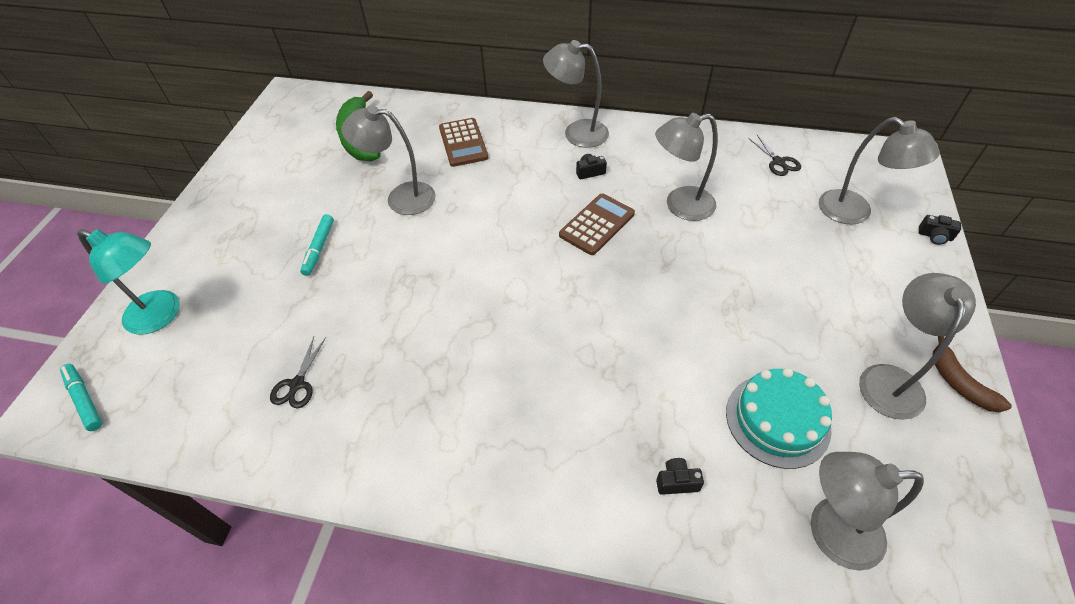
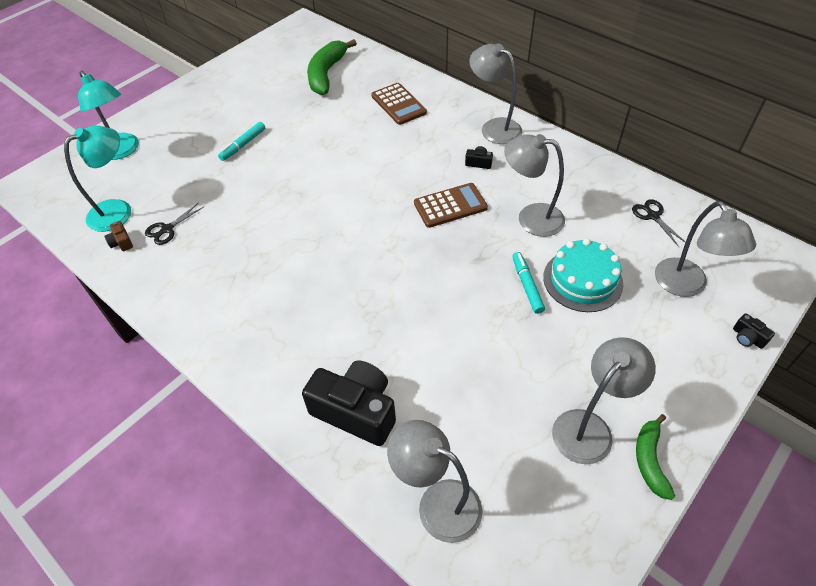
camera: 30 degrees right, 0 degrees up
(84, 400) = (50, 185): turquoise marker -> turquoise marker (526, 285)
(211, 390) = (118, 210): none -> turquoise lamp
(246, 427) = (121, 242): none -> brown camera
(401, 198) = (322, 130): grey lamp -> none
(463, 143) = (398, 104): brown calculator -> brown calculator turned 45 degrees counterclockwise
(677, 481) = (356, 411): black camera -> black camera, size x2.44
(777, 420) = (467, 409): turquoise cake -> turquoise cake (582, 280)
(778, 162) = (653, 216): black scissors -> black scissors turned 150 degrees clockwise
(958, 383) = (650, 460): brown banana -> green banana

